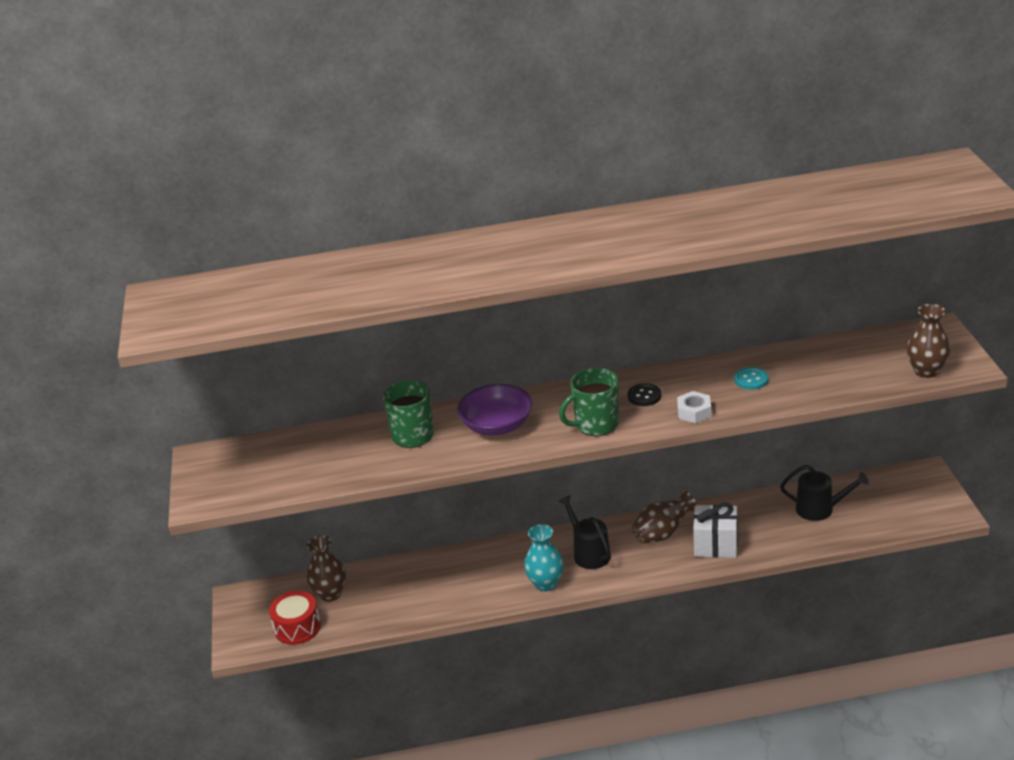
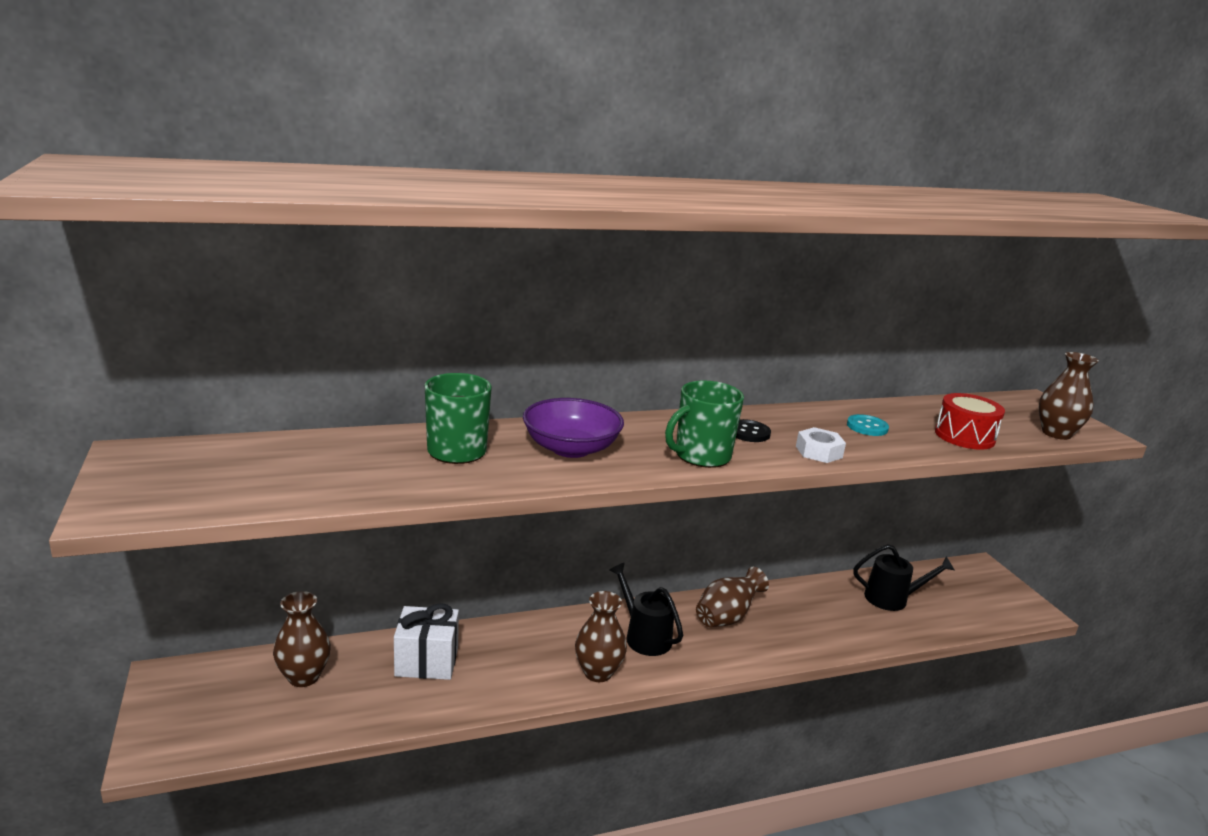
camera: 15 degrees left, 10 degrees down
(297, 627) = (251, 724): red drum -> red drum (964, 436)
(546, 584) = (598, 672): turquoise vase -> brown vase
(715, 545) = (792, 633): white gift -> white gift (427, 661)

